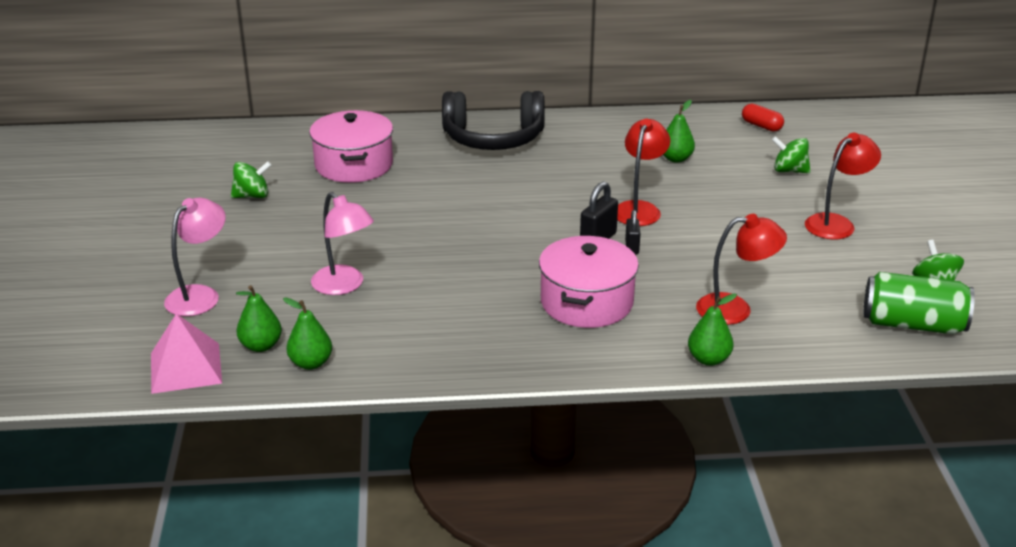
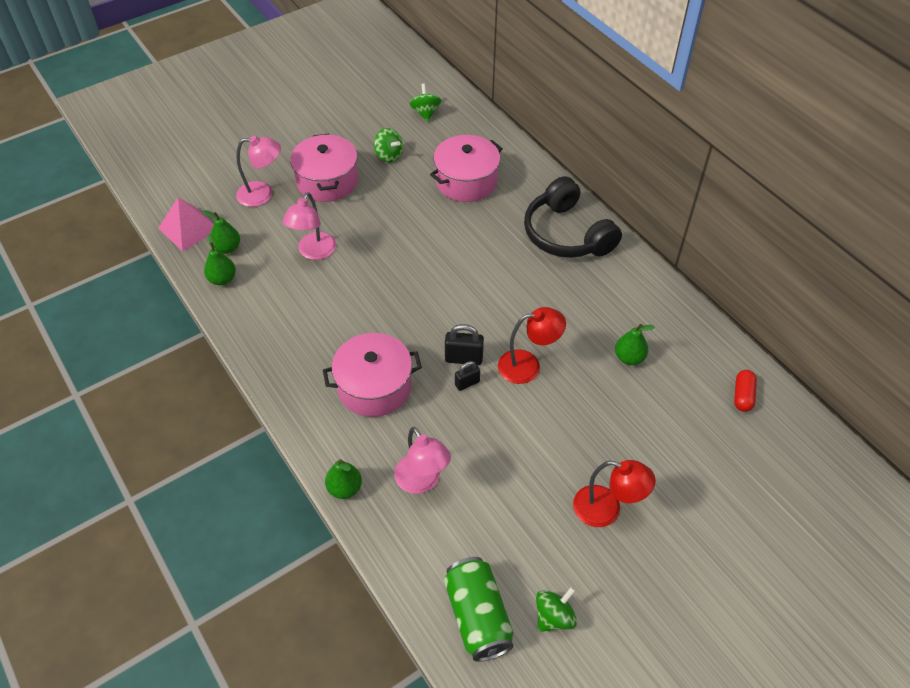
camera: 60 degrees right, 20 degrees up
(239, 245) = (327, 181): none -> pink pot
(735, 309) = (422, 482): red lamp -> pink lamp
(789, 170) = (674, 444): green spinning top -> green spinning top (425, 113)

